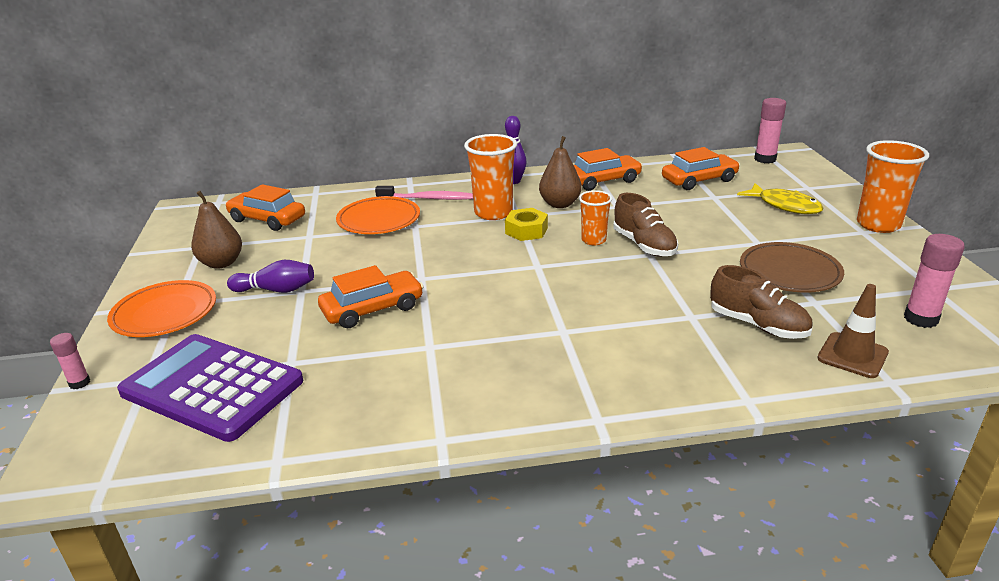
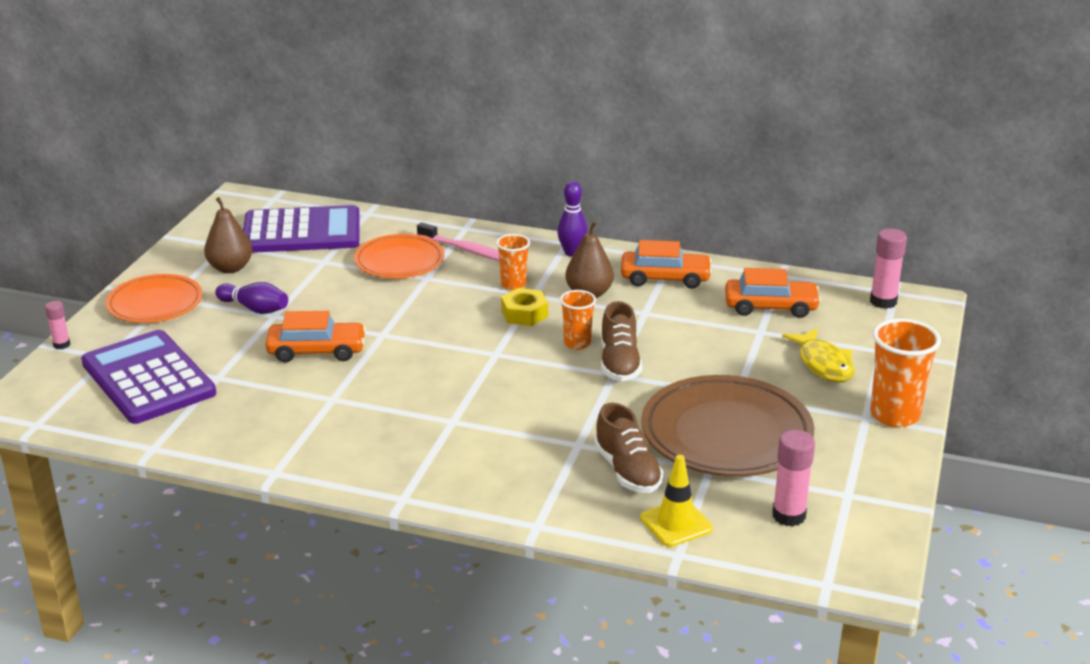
camera: 25 degrees right, 0 degrees up
(267, 219) = (301, 232): orange car -> purple calculator
(493, 213) = (513, 284): orange cup -> orange cup, size x0.60
(789, 272) = (726, 434): brown plate -> brown plate, size x1.59
(852, 355) = (676, 523): brown traffic cone -> yellow traffic cone

